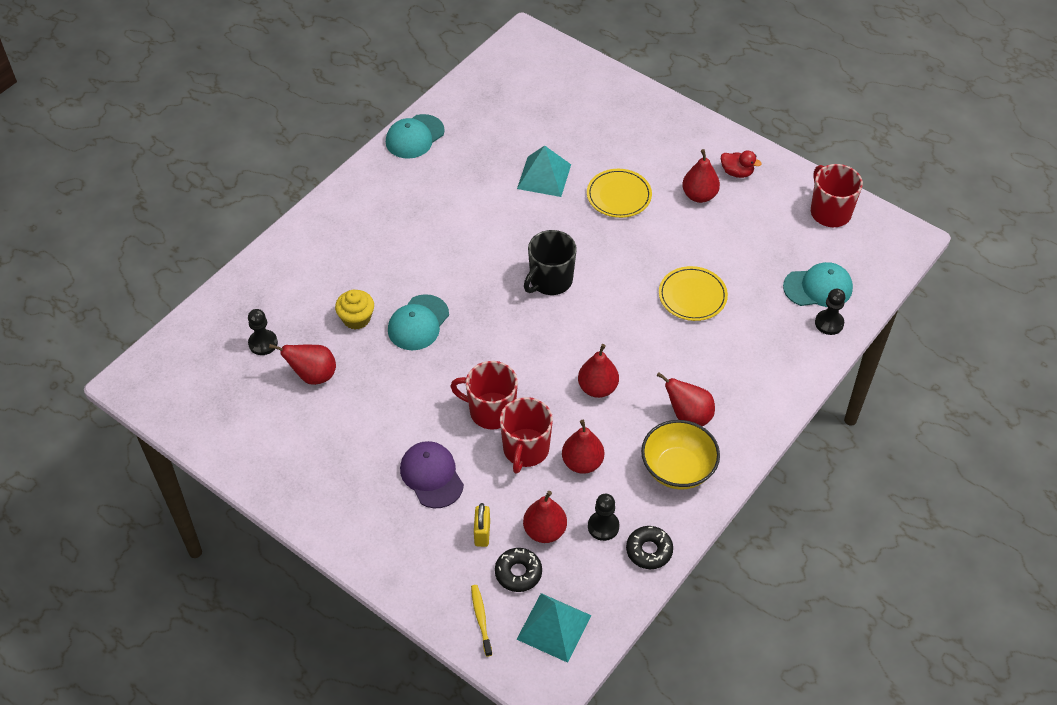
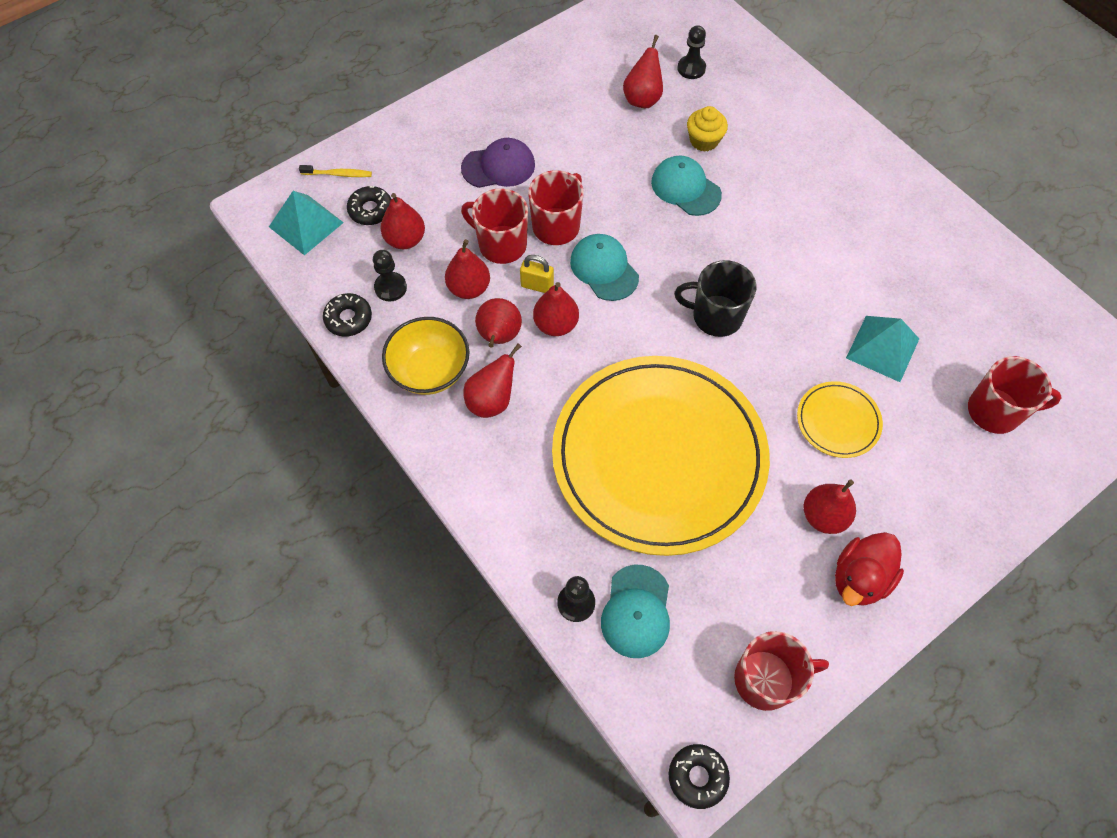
camera: 105 degrees right, 10 degrees up
(414, 137) = (964, 233): turquoise cap -> turquoise cap (604, 269)
(482, 533) = (422, 192): yellow padlock -> yellow padlock (537, 286)
(550, 281) = (716, 316): black mug -> black mug turned 45 degrees counterclockwise
(576, 112) = (995, 411): none -> red mug
(625, 426) = (499, 337): none -> red pear
(692, 296) = (659, 456): yellow plate -> yellow plate, size x2.49
(737, 172) = (859, 578): red duck -> red duck, size x1.58
(908, 237) = (697, 777): none -> black donut

